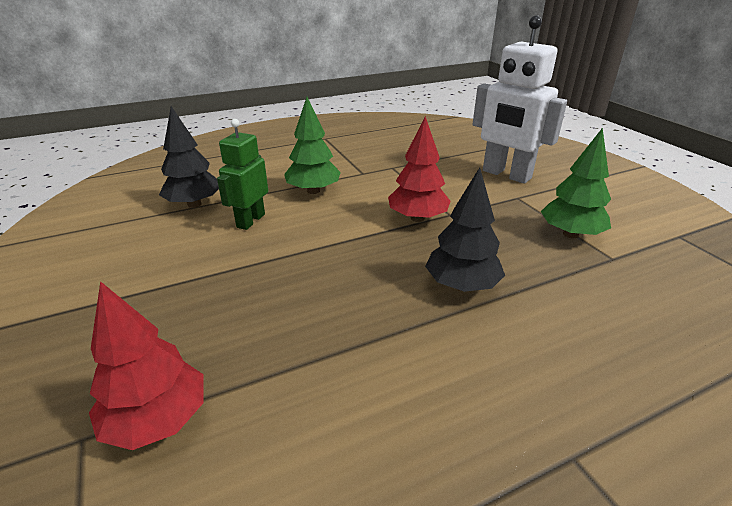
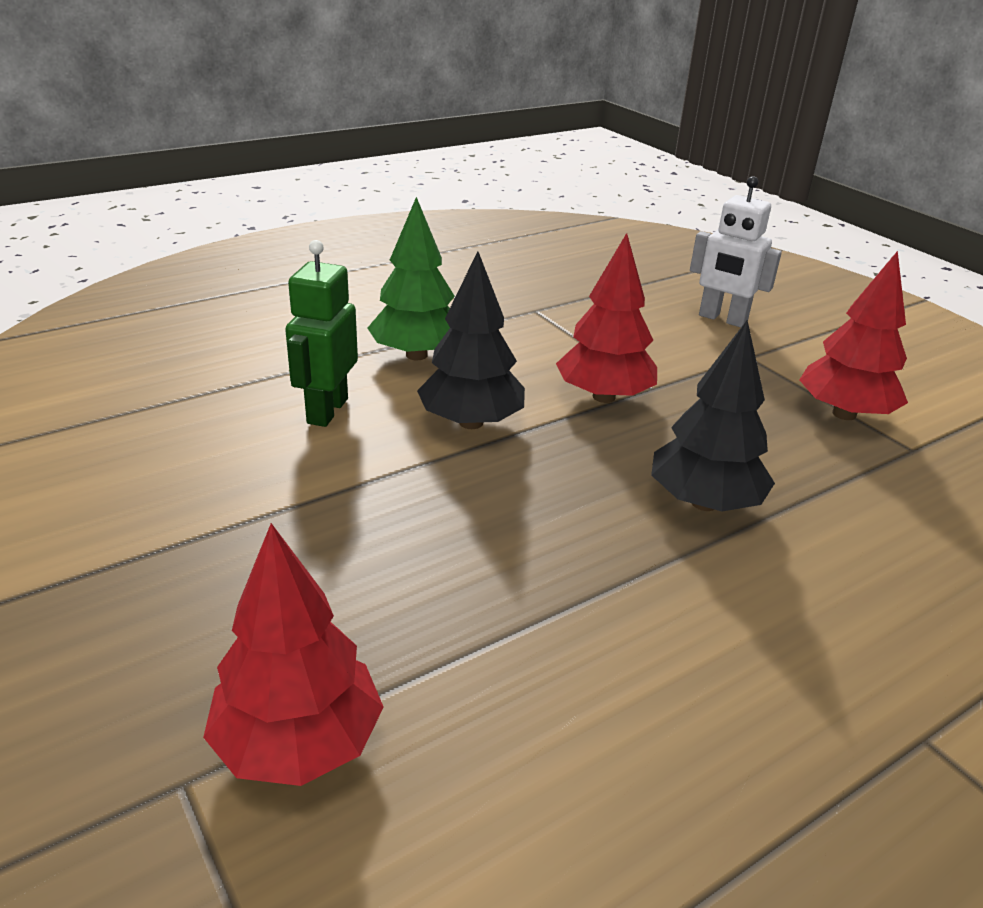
camera: 10 degrees left, 0 degrees up
(194, 204) = (215, 385): black tree -> black tree (471, 422)
(506, 175) = (722, 319): white robot -> white robot, size x0.61
(570, 234) = (844, 414): green tree -> red tree

